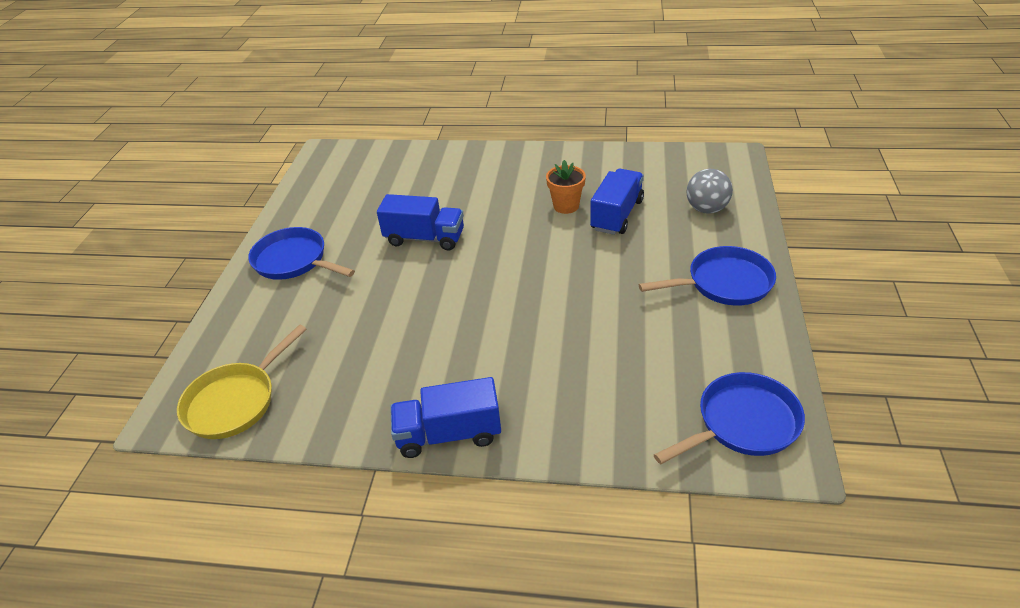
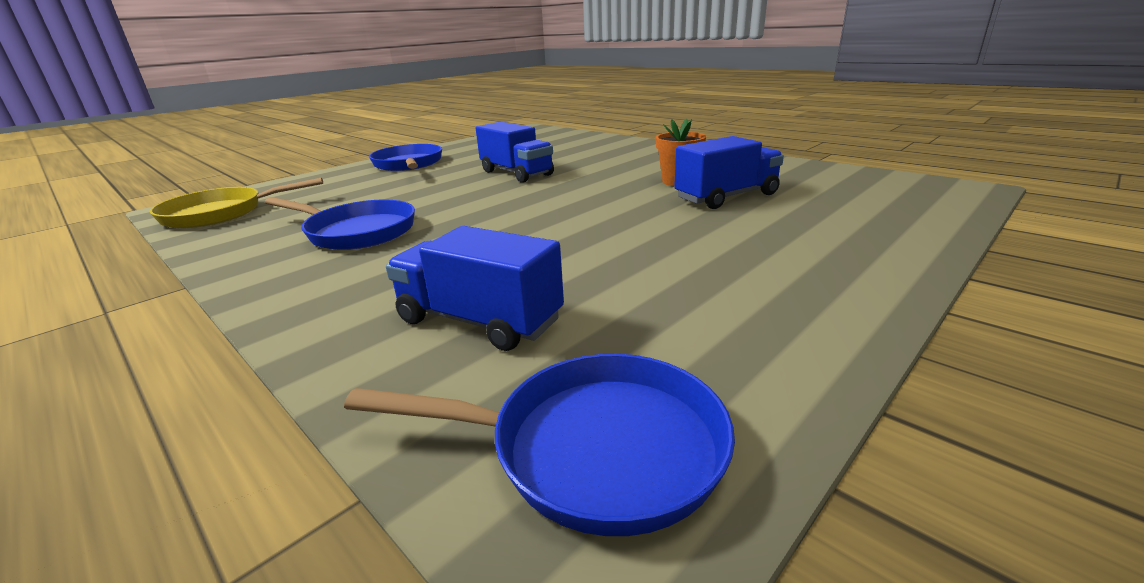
camera: 35 degrees right, 15 degrees down
(449, 434) = (274, 286): blue truck -> blue truck (479, 321)
(706, 209) = (860, 216): grey ball -> none
(724, 283) = (799, 279): blue pan -> blue pan (357, 232)

